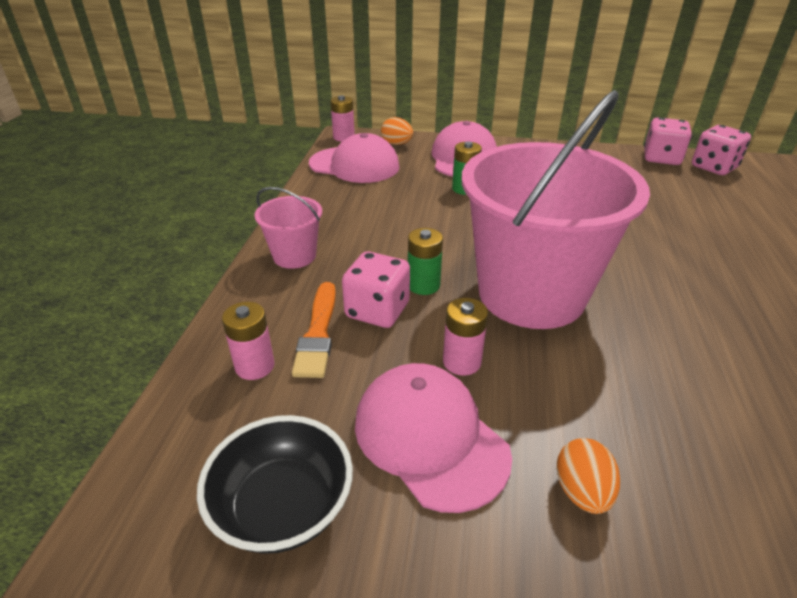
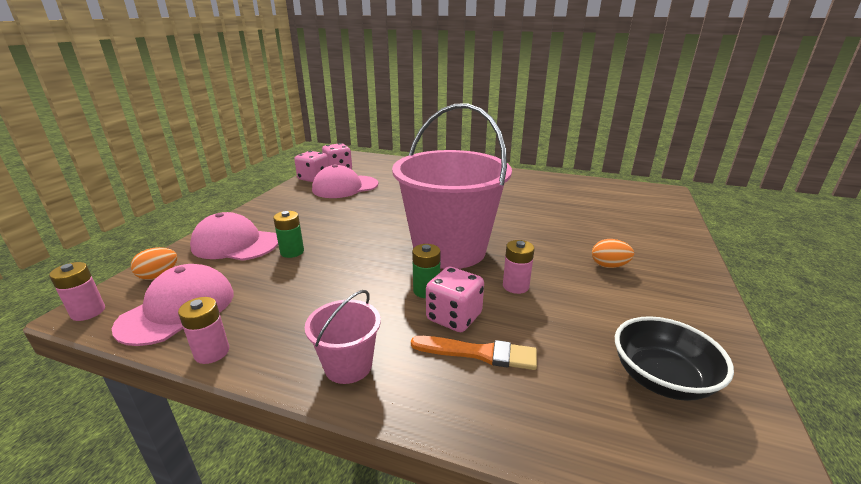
camera: 80 degrees left, 10 degrees down
(255, 366) = (521, 397): pink battery -> pink battery (212, 352)
(430, 437) = (584, 308): pink cap -> pink cap (345, 187)

